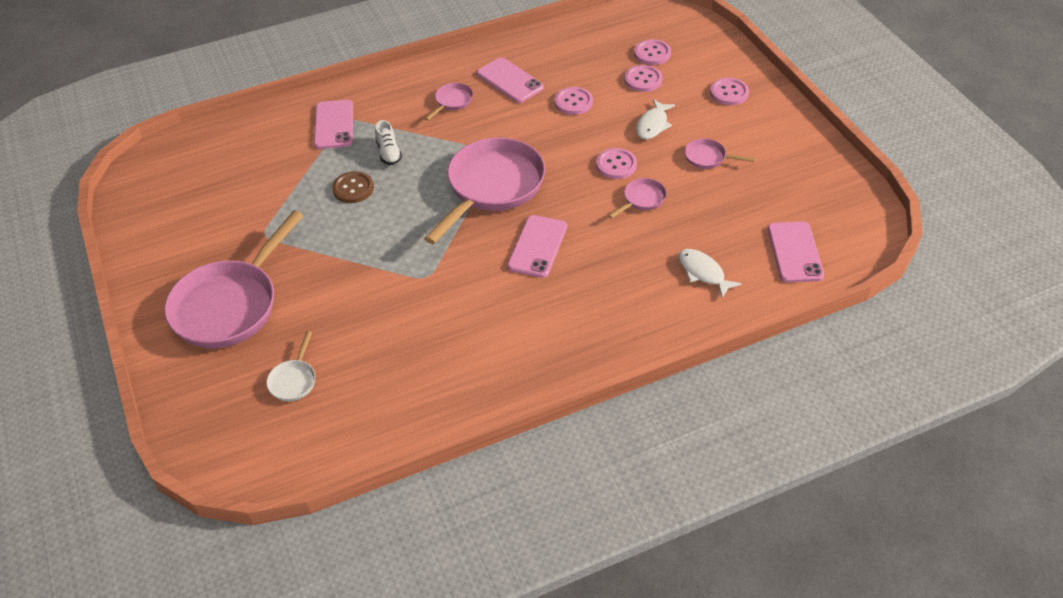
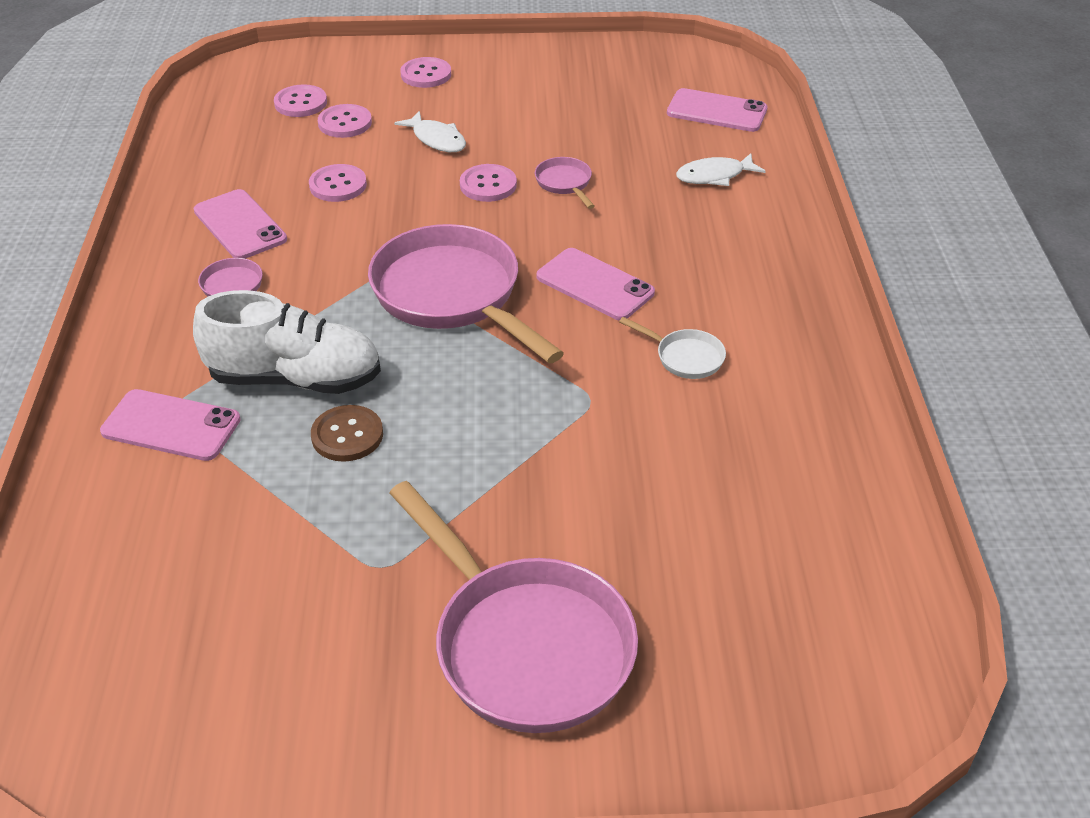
camera: 70 degrees left, 5 degrees down
(293, 380) = (734, 590): white pan -> white pan (685, 357)
(389, 153) = (295, 378): white shoe -> white shoe, size x2.13
(510, 80) = (240, 225): pink phone -> pink phone turned 75 degrees clockwise
(708, 158) = (527, 119): pink pan -> none

